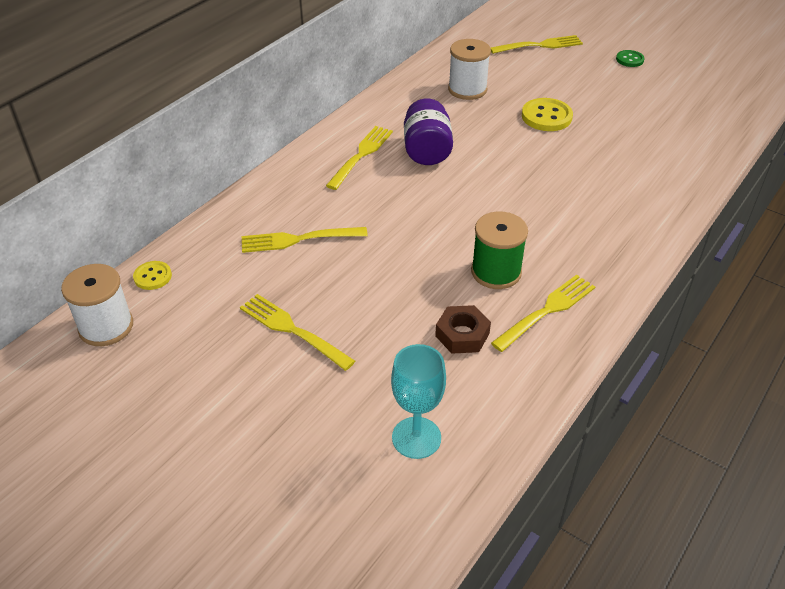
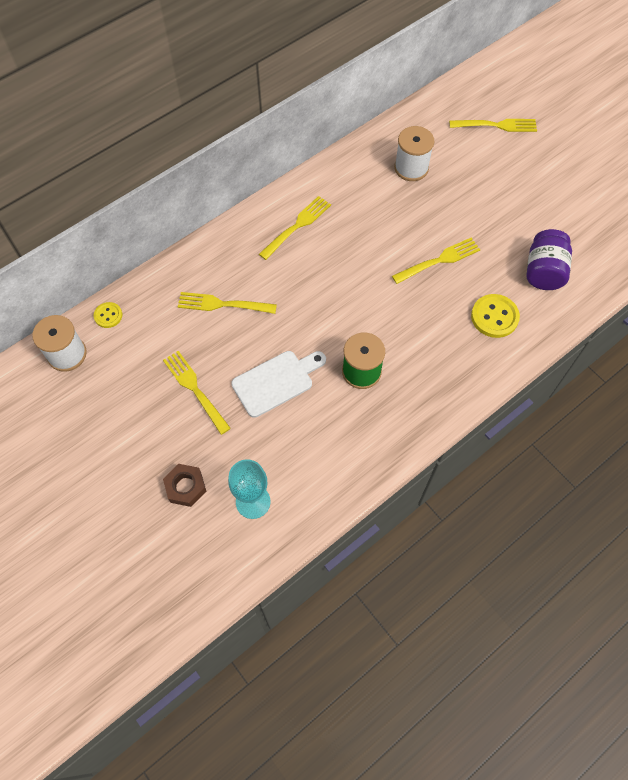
camera: 15 degrees right, 20 degrees up
(395, 302) = (276, 381): none -> white cutting board
(427, 151) = (352, 233): purple jar -> purple jar (543, 271)
(462, 335) = (315, 423): brown nut -> brown nut (185, 487)
(546, 117) = (467, 215): yellow button -> yellow button (494, 317)
(546, 311) = (385, 418): yellow fork -> yellow fork (438, 261)
(629, 60) = (571, 160): green button -> none

